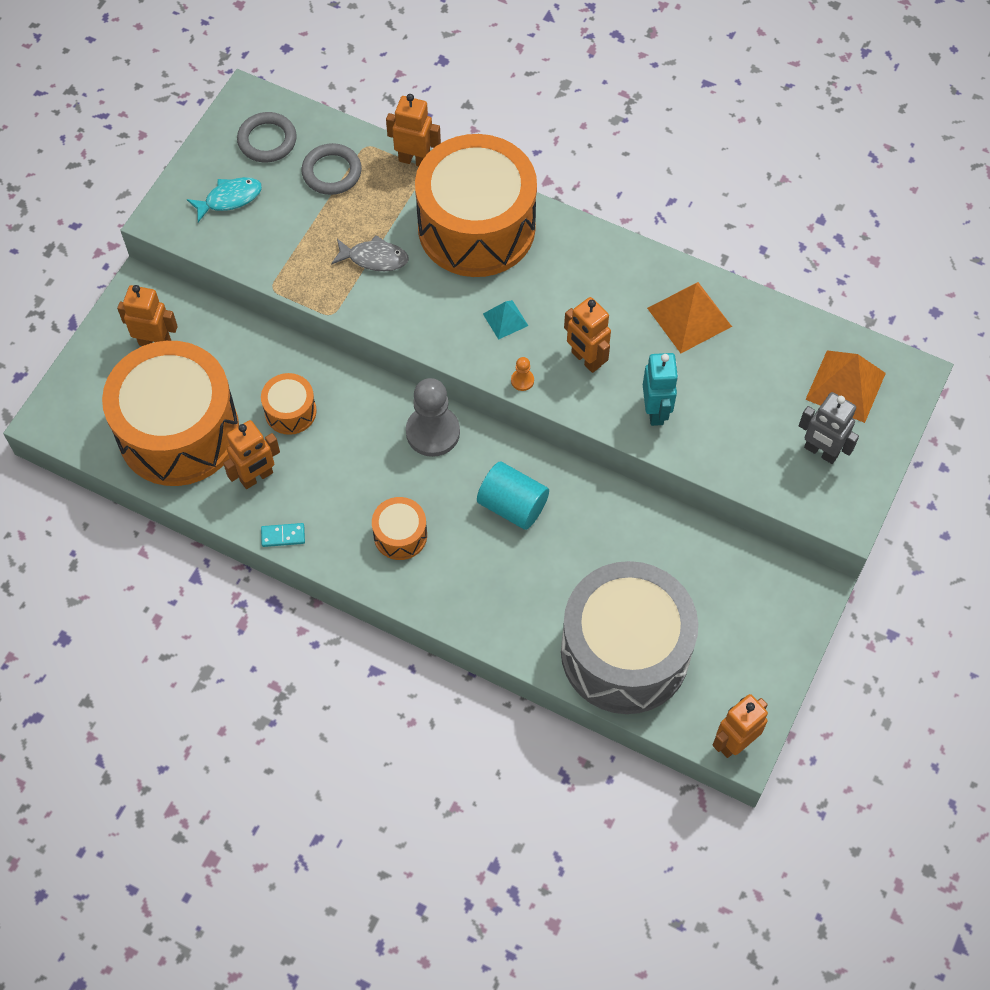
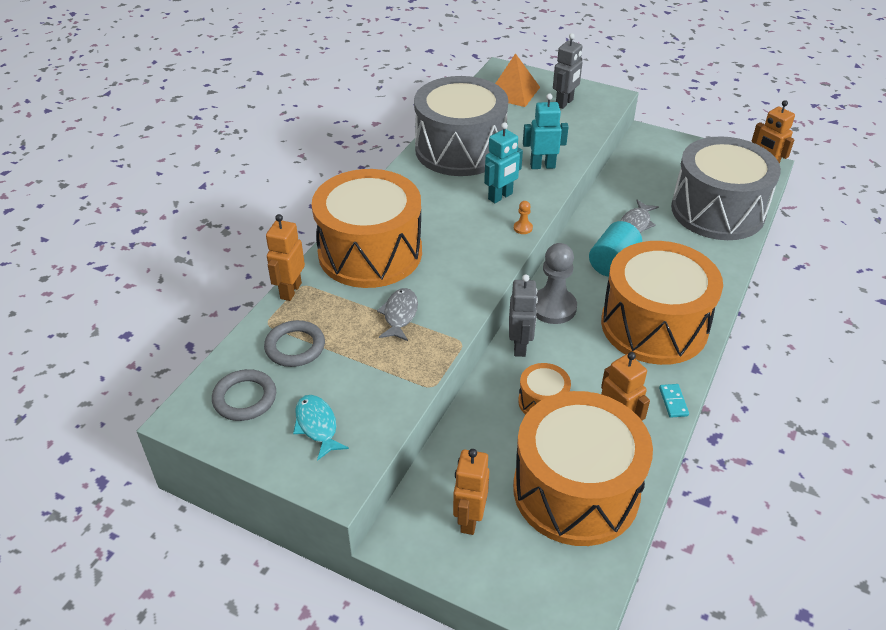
camera: 90 degrees left, 20 degrees down
(371, 395) = (520, 346): none -> grey robot
(400, 535) = (654, 325): orange drum -> orange drum, size x2.33
(505, 319) = (465, 236): turquoise pyramid -> none
(586, 359) = (500, 196): orange robot -> turquoise robot
(593, 543) = (636, 223): none -> grey fish
(689, 317) = (460, 149): orange pyramid -> grey drum

